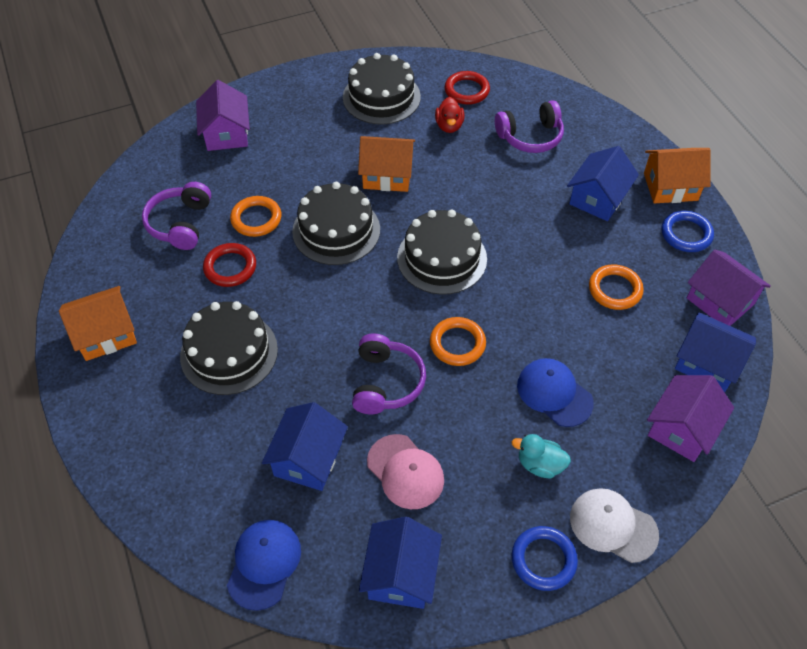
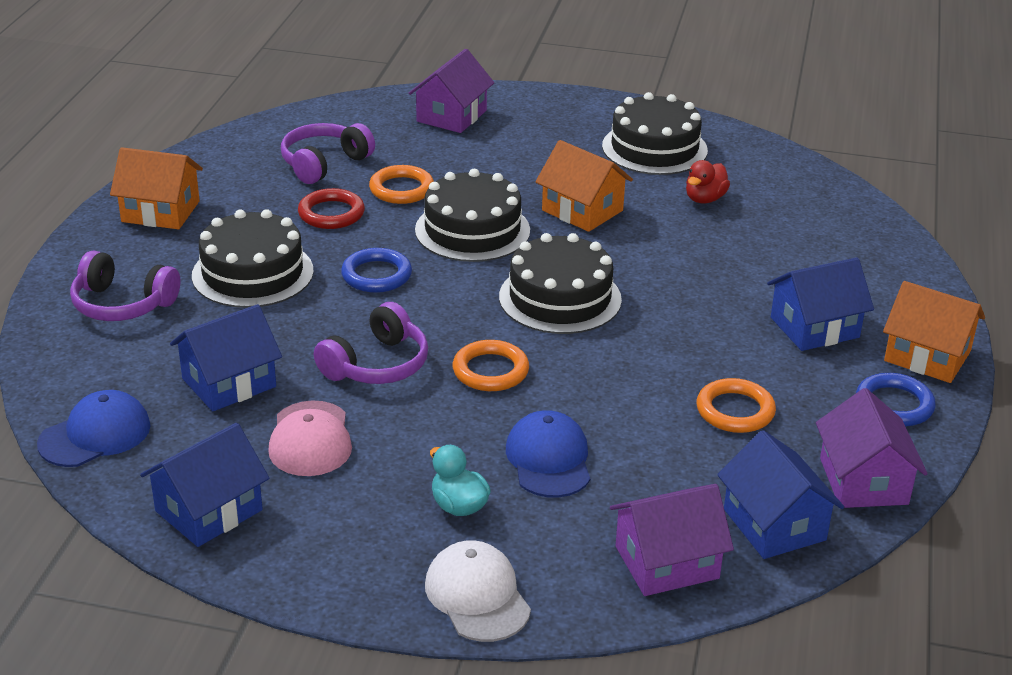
camera: 35 degrees right, 20 degrees down
(467, 90) = (763, 179): red ring -> none
(530, 137) = (794, 244): purple headphones -> purple headphones (122, 304)
(543, 560) = (365, 580): blue ring -> blue ring (376, 275)

